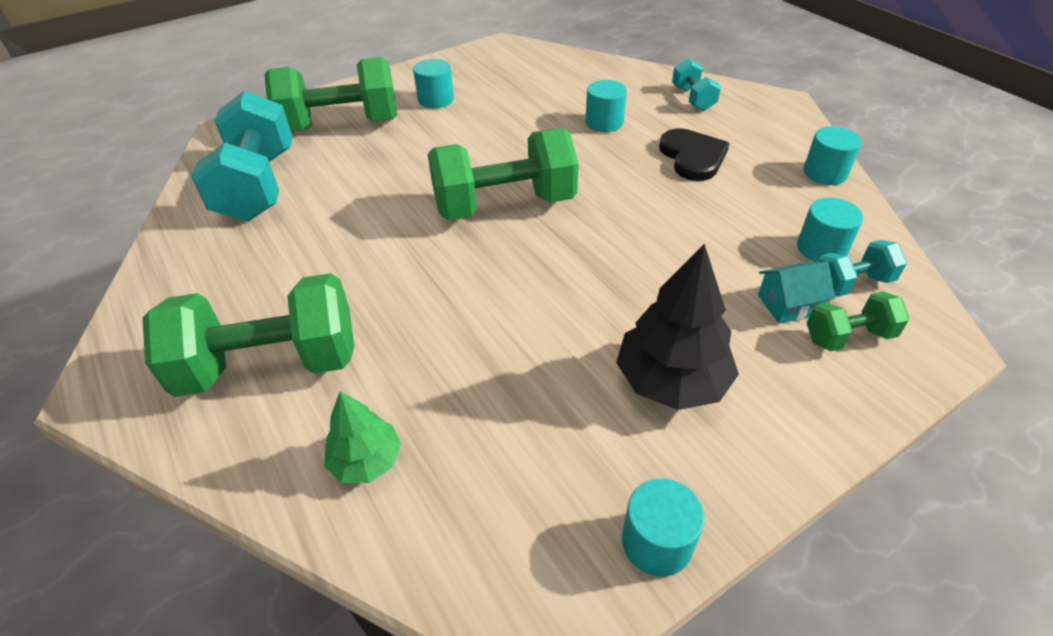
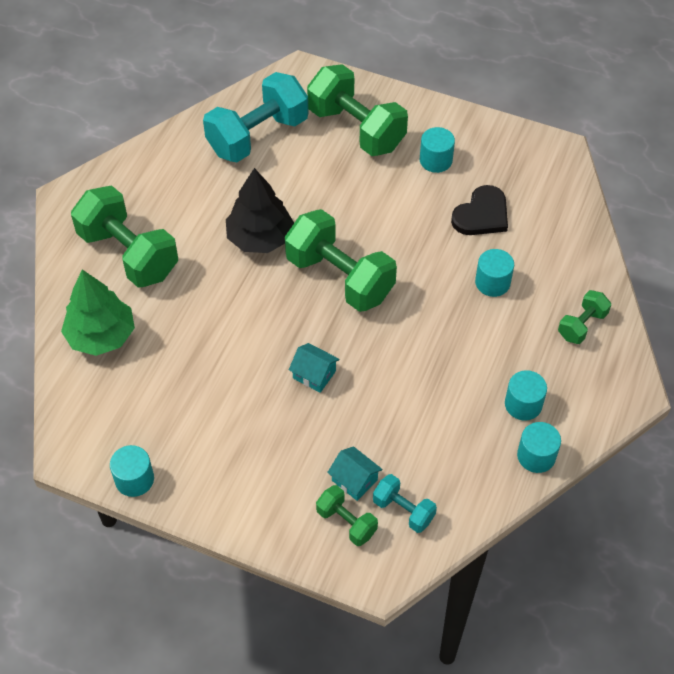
camera: 55 degrees right, 10 degrees up
(366, 461) = (101, 335): green tree -> green tree, size x1.68
(615, 275) = (314, 374): none -> turquoise house
(671, 380) = (243, 442): black tree -> black tree (260, 238)
(692, 157) = (489, 361): black heart -> black heart (482, 214)
(693, 98) = (582, 325): turquoise dumbbell -> green dumbbell
(821, 248) = (431, 481): turquoise cylinder -> turquoise cylinder (523, 404)

